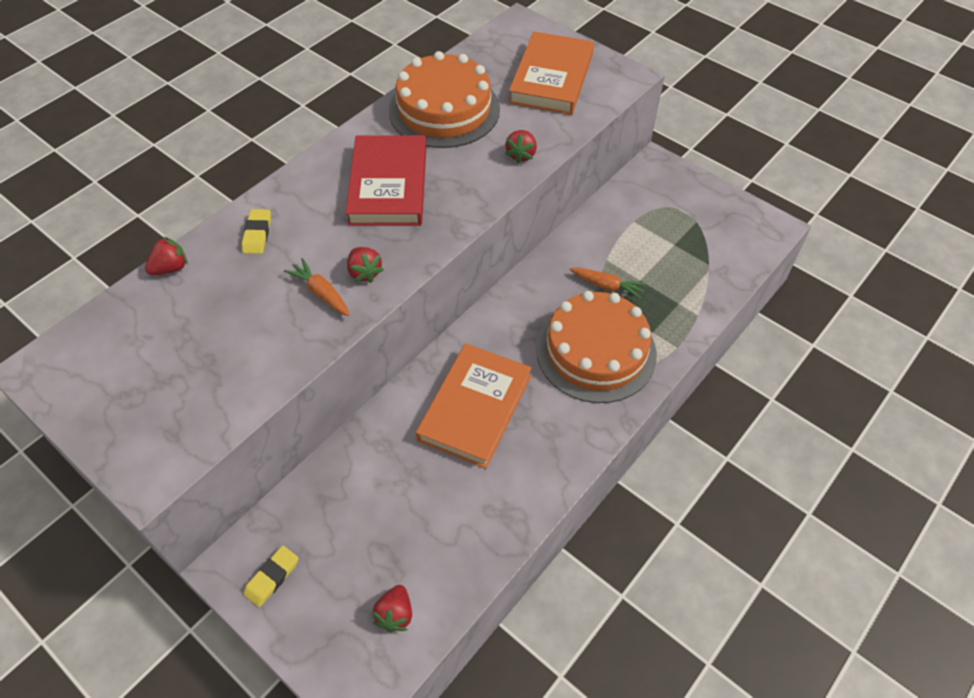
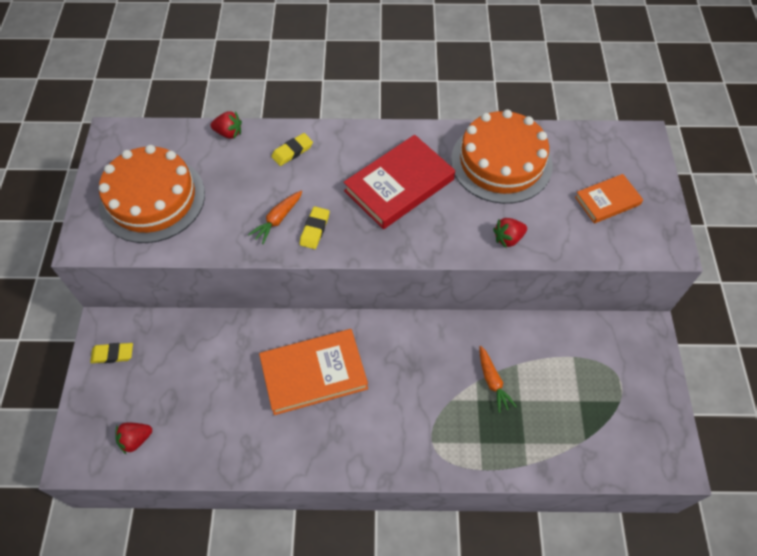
camera: 50 degrees right, 5 degrees up
(321, 293) = (278, 220): orange carrot -> orange carrot turned 150 degrees counterclockwise
(364, 272) = (314, 229): red strawberry -> yellow eraser
(551, 78) = (607, 201): orange book -> orange book, size x0.58
(596, 351) = (427, 416): orange cake -> orange cake (152, 199)

